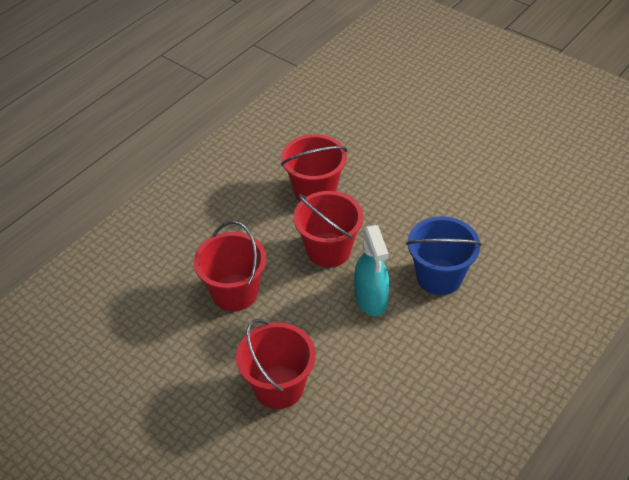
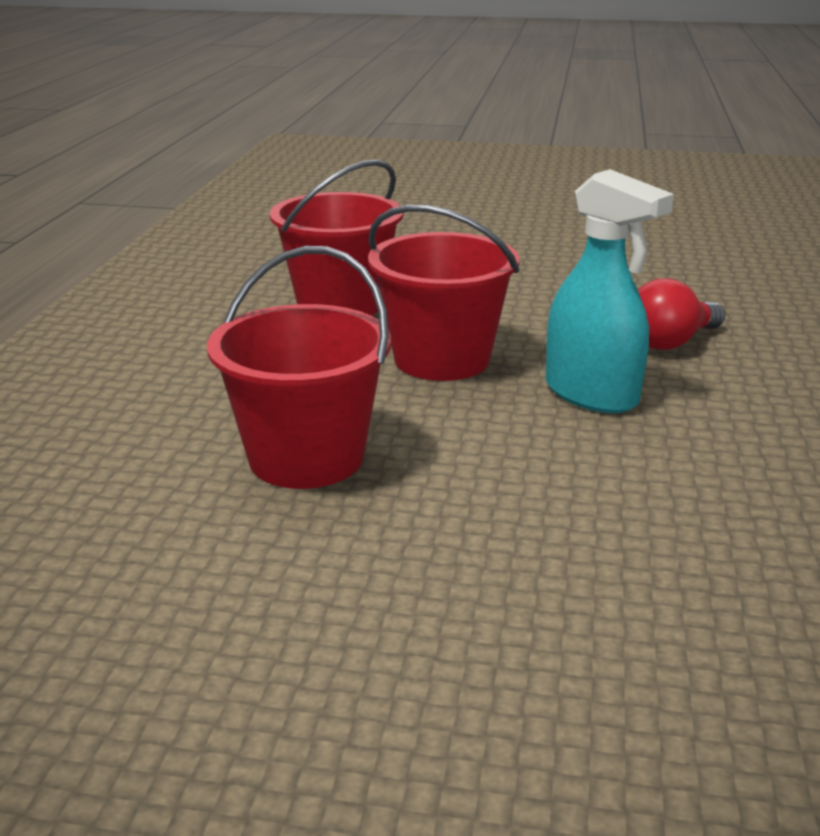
camera: 30 degrees left, 20 degrees down
(278, 387) = (562, 571): red bucket -> none
(439, 277) = (670, 342): blue bucket -> red light bulb

